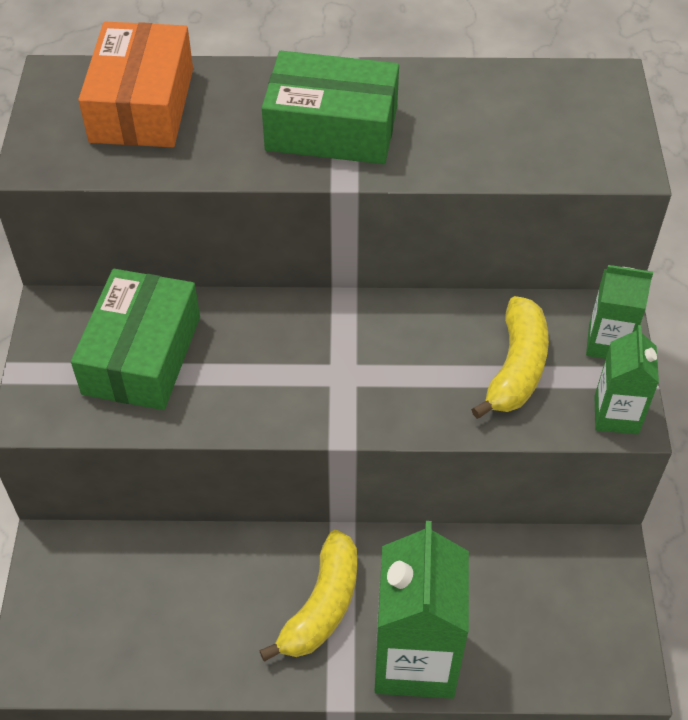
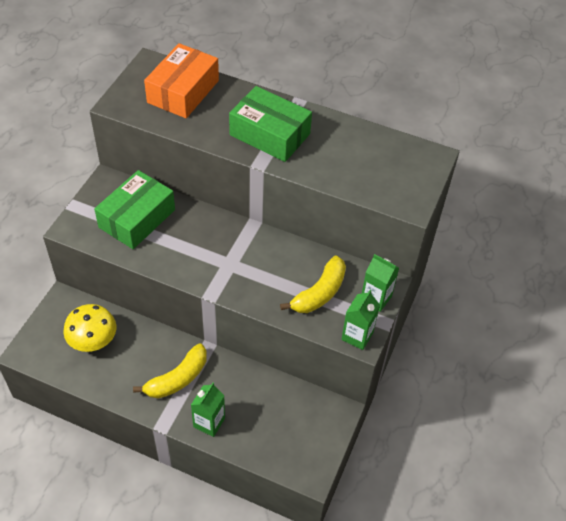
camera: 20 degrees right, 0 degrees up
(140, 598) = (93, 340): none -> yellow mushroom
(415, 658) = (209, 422): green carton -> green carton, size x0.55

